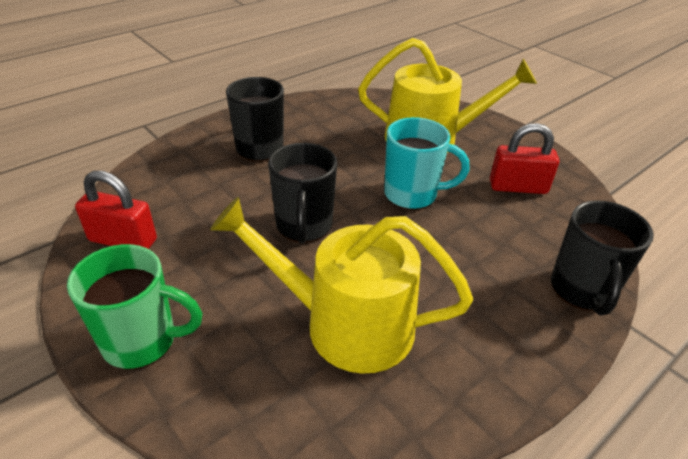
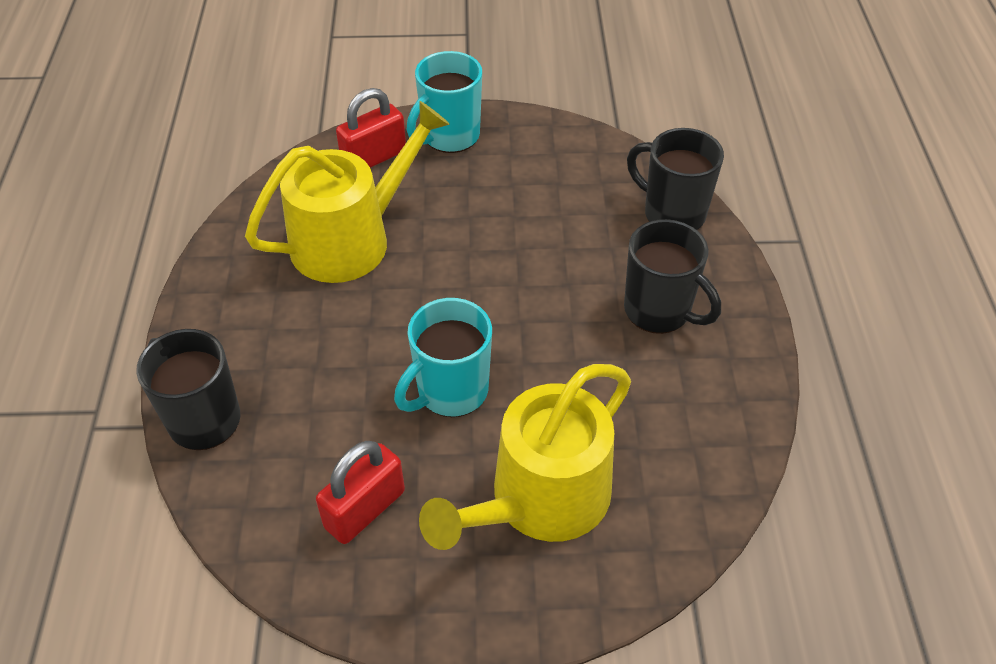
camera: 130 degrees right, 10 degrees up
(123, 240) = (575, 159): red padlock -> red padlock (374, 158)
(142, 341) = (449, 136): green mug -> turquoise mug
(304, 226) = (485, 275): black mug -> black mug (672, 213)

